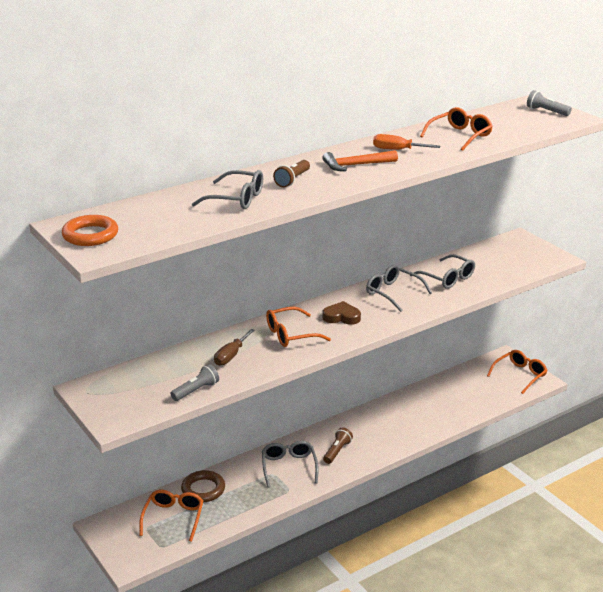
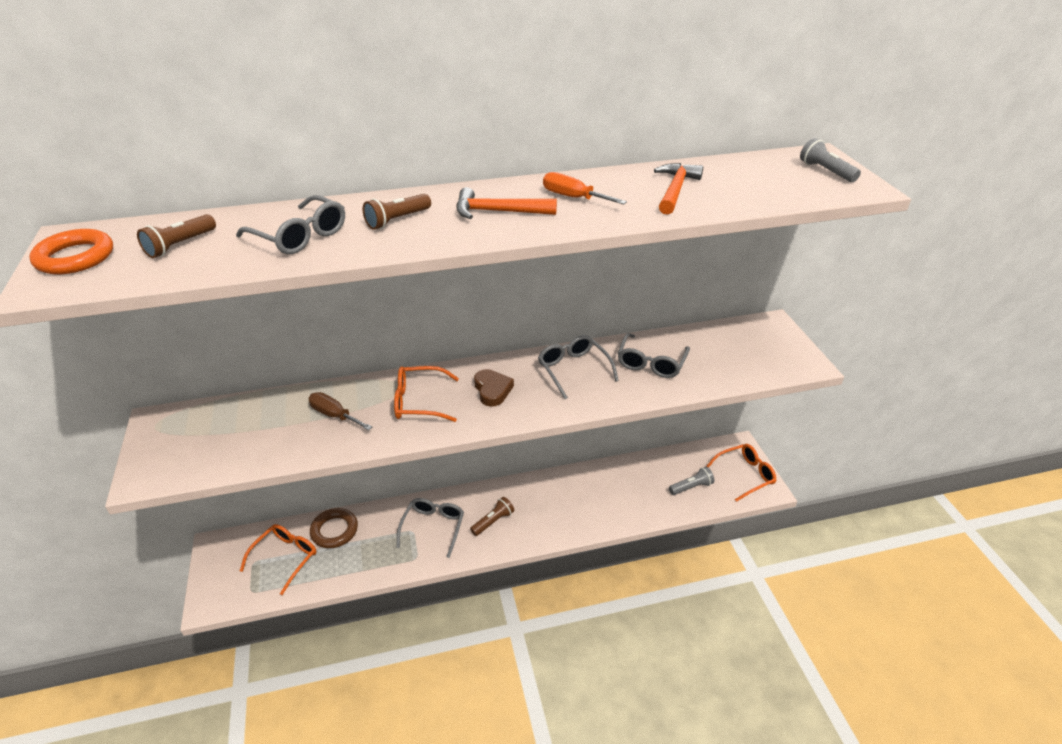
camera: 20 degrees right, 10 degrees up
(157, 217) = (180, 245): none -> brown flashlight
(196, 390) = (261, 455): grey flashlight -> grey flashlight (691, 487)
(231, 356) = (334, 415): brown screwdriver -> brown screwdriver turned 75 degrees clockwise
(341, 317) = (492, 390): brown heart -> brown heart turned 45 degrees clockwise
(447, 278) = (651, 363): grey glasses -> grey glasses turned 45 degrees clockwise
(460, 136) = (675, 190): orange glasses -> orange hammer

